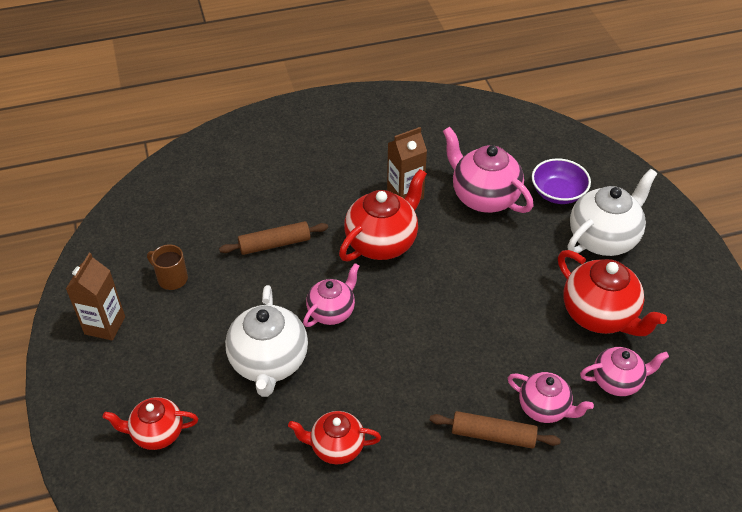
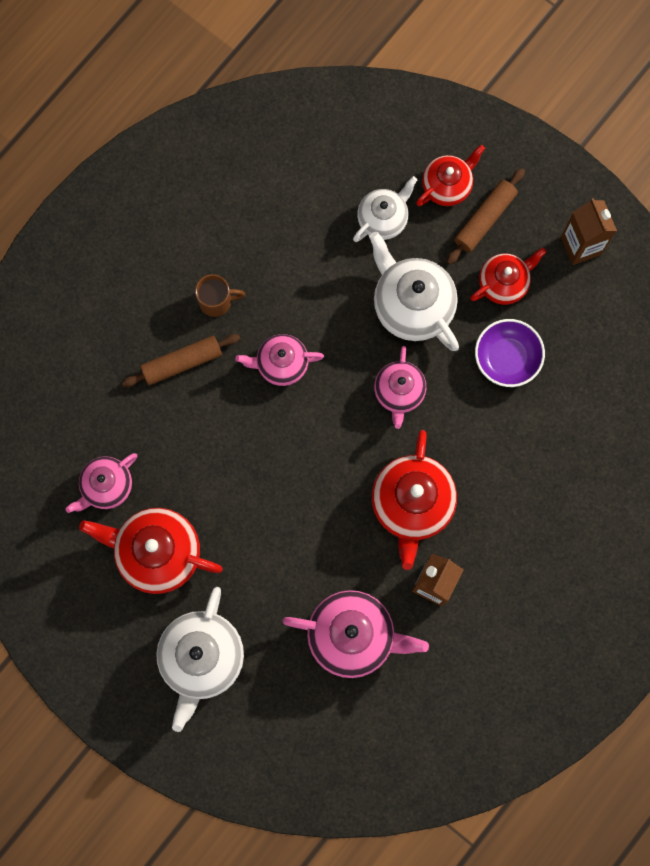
camera: 145 degrees right, 30 degrees up
(171, 278) = (570, 329): brown mug -> brown mug (216, 301)
(232, 441) = (383, 219): none -> white teapot
(275, 244) = (511, 432): brown rolling pin -> brown rolling pin (485, 219)
(336, 447) = (299, 268): red teapot -> red teapot (504, 283)
(544, 408) = (154, 417): pink teapot -> pink teapot (281, 364)
(558, 193) = (281, 695): purple bowl -> purple bowl (507, 358)

